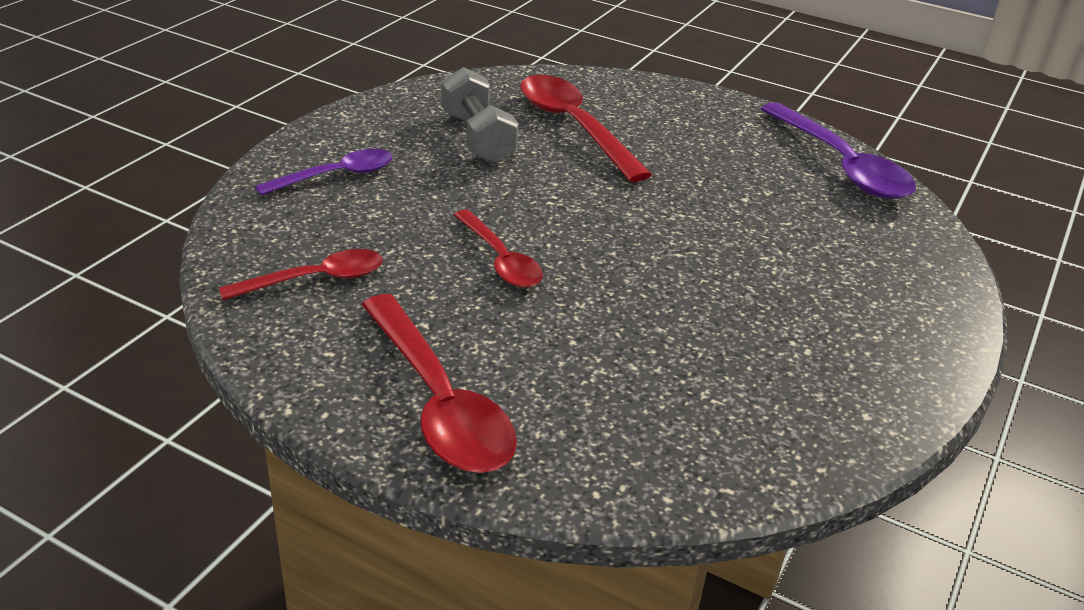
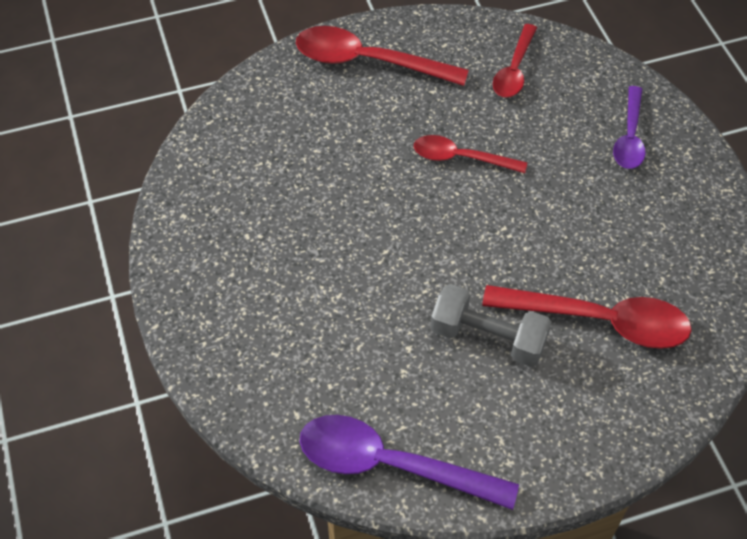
camera: 135 degrees right, 20 degrees up
(477, 137) = (628, 246): grey dumbbell -> grey dumbbell (488, 337)

